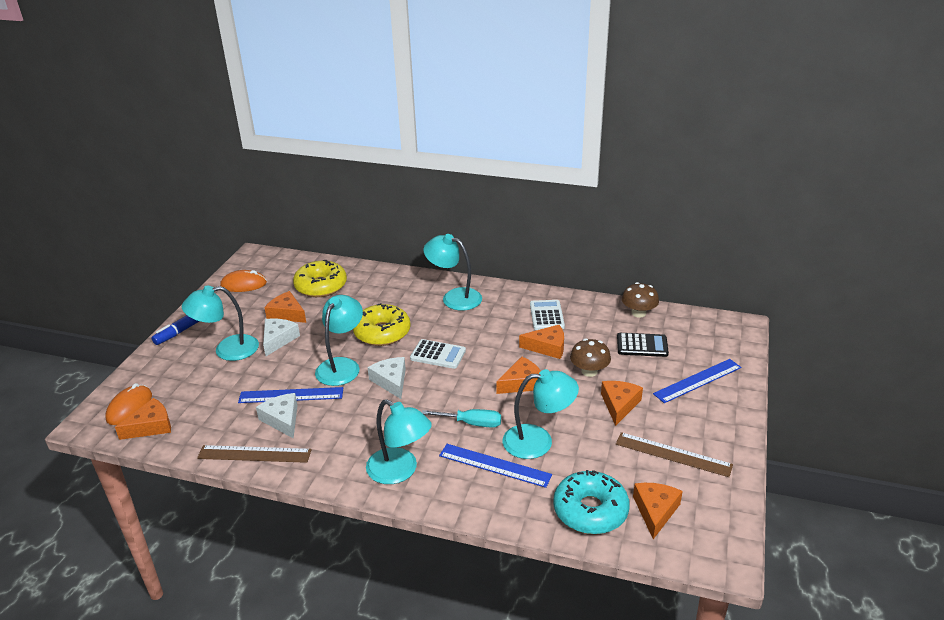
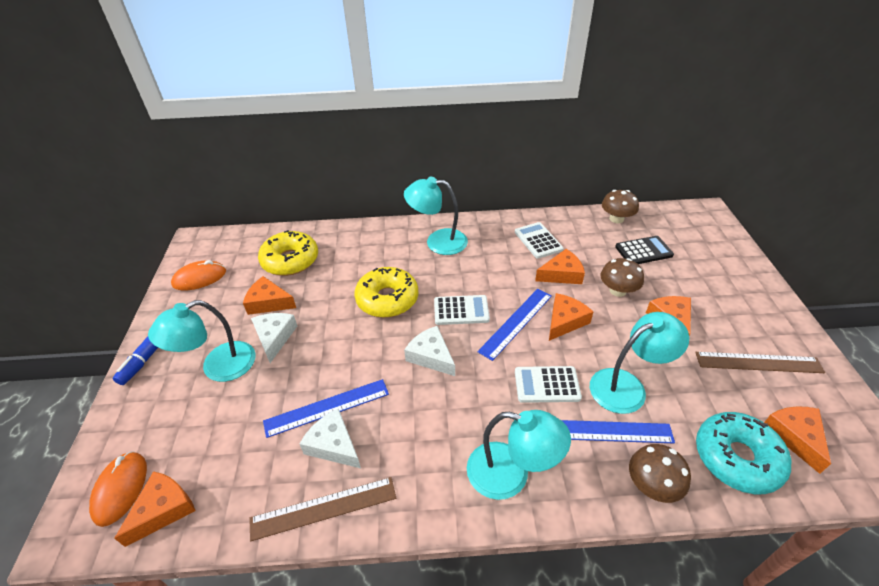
camera: 20 degrees left, 10 degrees up
(342, 366) = (366, 352): turquoise lamp -> none
(471, 423) = (547, 385): turquoise screwdriver -> white calculator
(504, 507) = (652, 485): none -> brown mushroom
(698, 381) = (717, 275): blue ruler -> blue ruler (516, 323)

